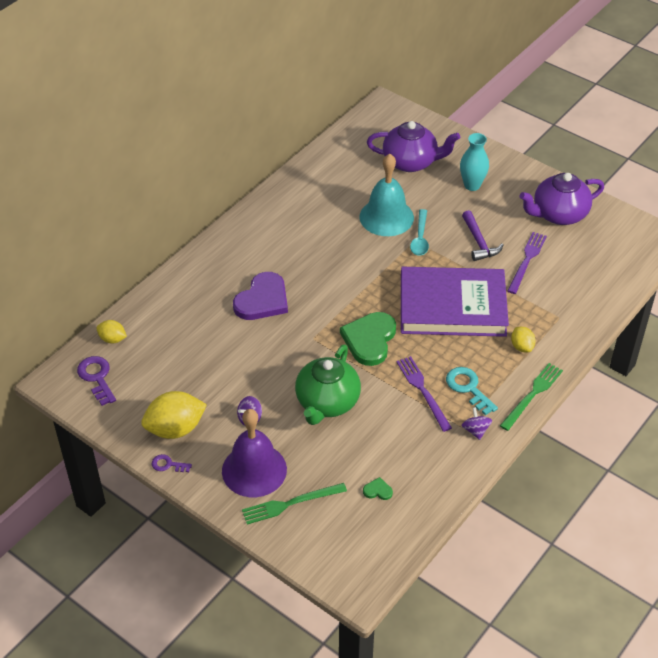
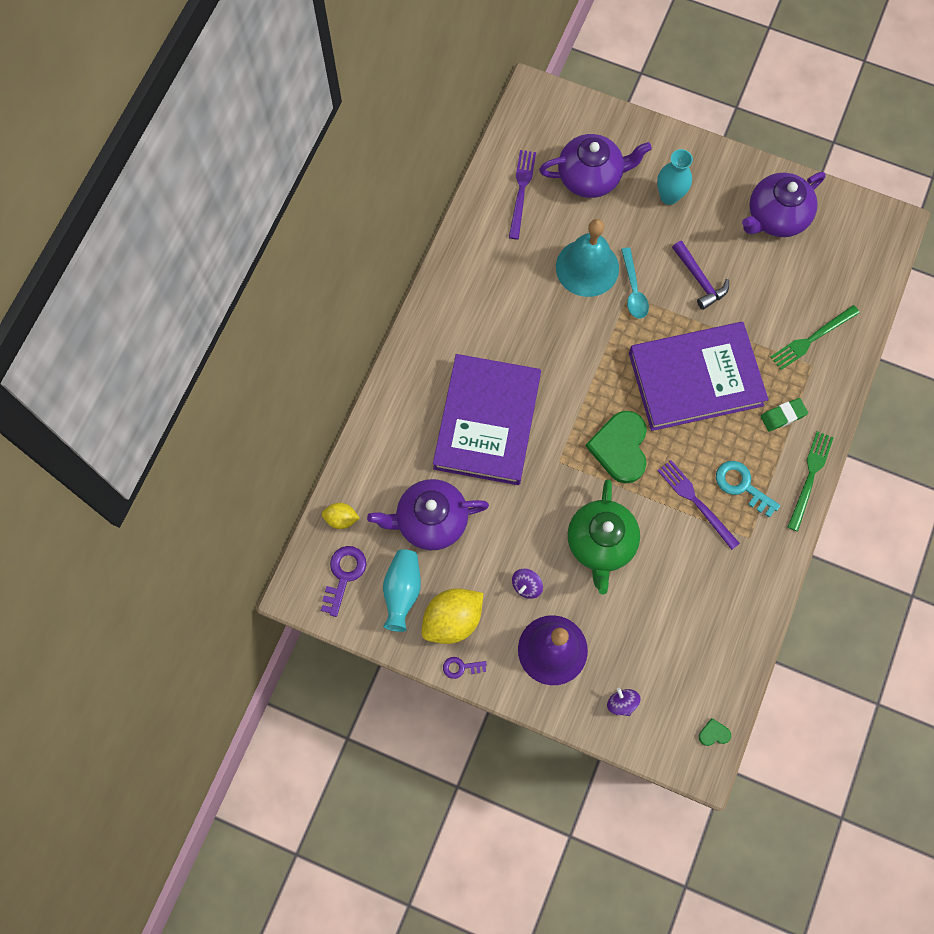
camera: 15 degrees left, 25 degrees up
(97, 378) = (344, 575): purple key -> purple key turned 60 degrees clockwise
(141, 399) = (402, 591): none -> turquoise vase
(186, 356) = (430, 521): none -> purple teapot
(262, 300) = (487, 422): purple heart -> purple book
(290, 504) = (603, 681): green fork -> green fork (812, 338)
(377, 490) = (686, 641): green heart -> green heart (714, 733)
(475, 430) = (764, 539): purple spinning top -> purple spinning top (622, 703)
(521, 347) = (783, 416): yellow lemon -> green eraser
(527, 260) = (758, 293): purple fork -> purple fork (521, 191)

